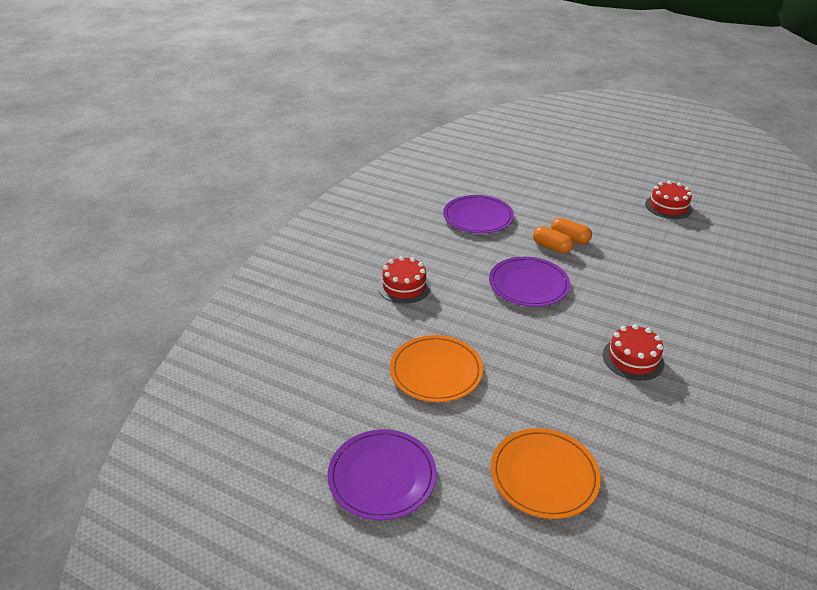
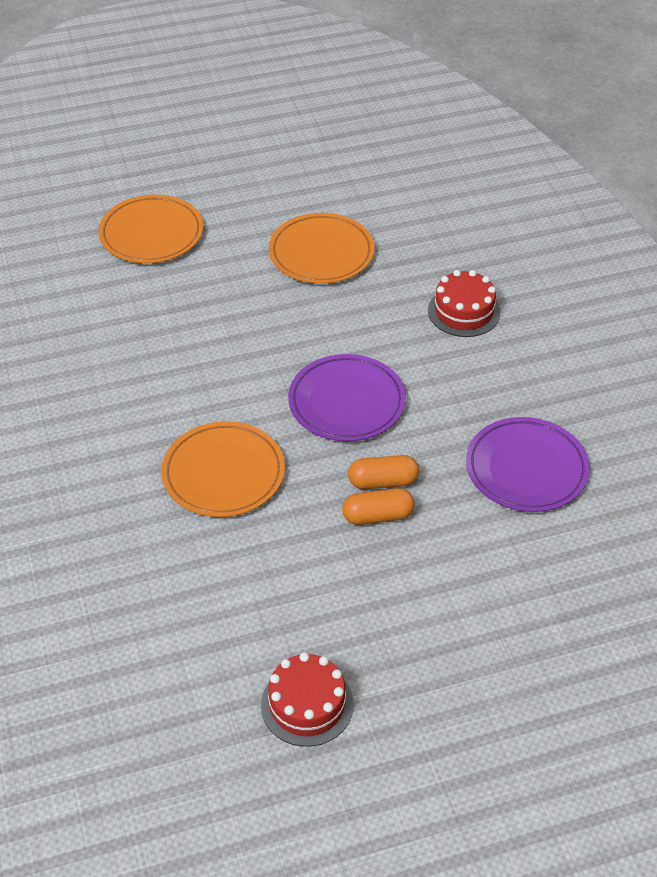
camera: 135 degrees right, 10 degrees up
(382, 477) = (264, 165): purple plate -> none
(633, 292) = (223, 473): none -> orange plate
(633, 359) = (159, 381): red cake -> none

